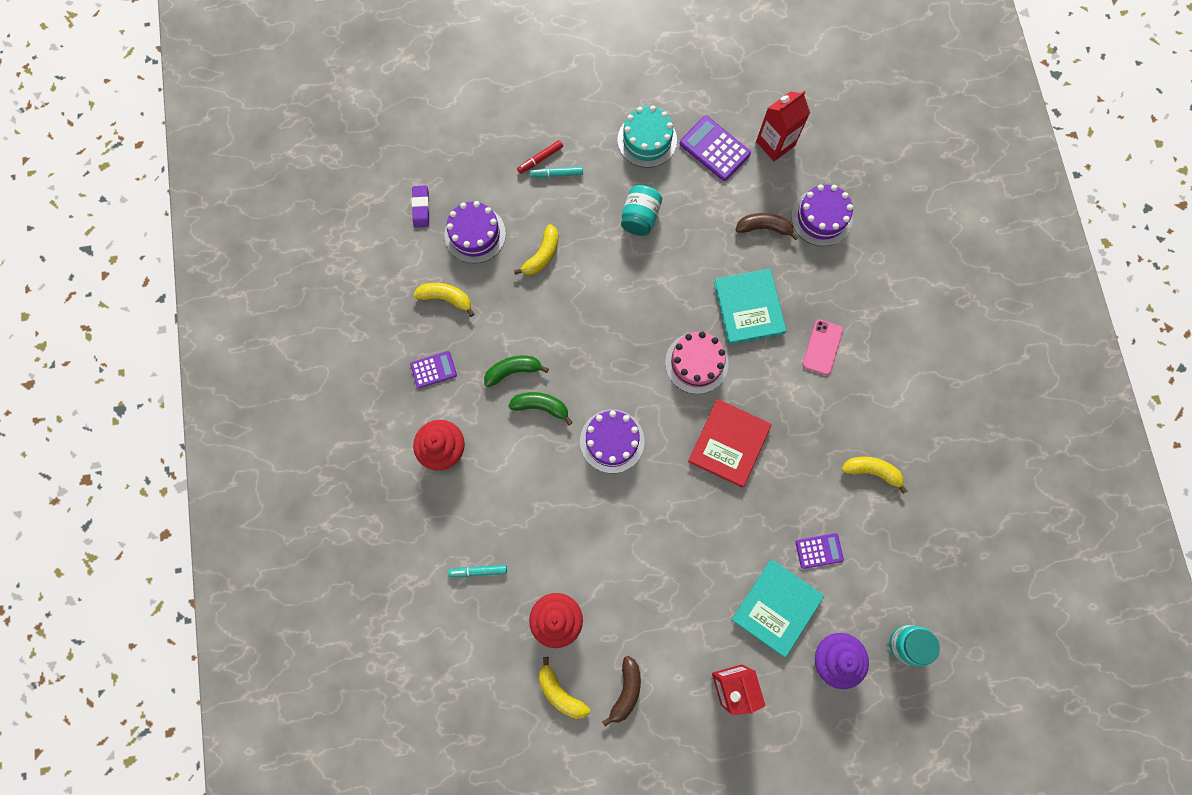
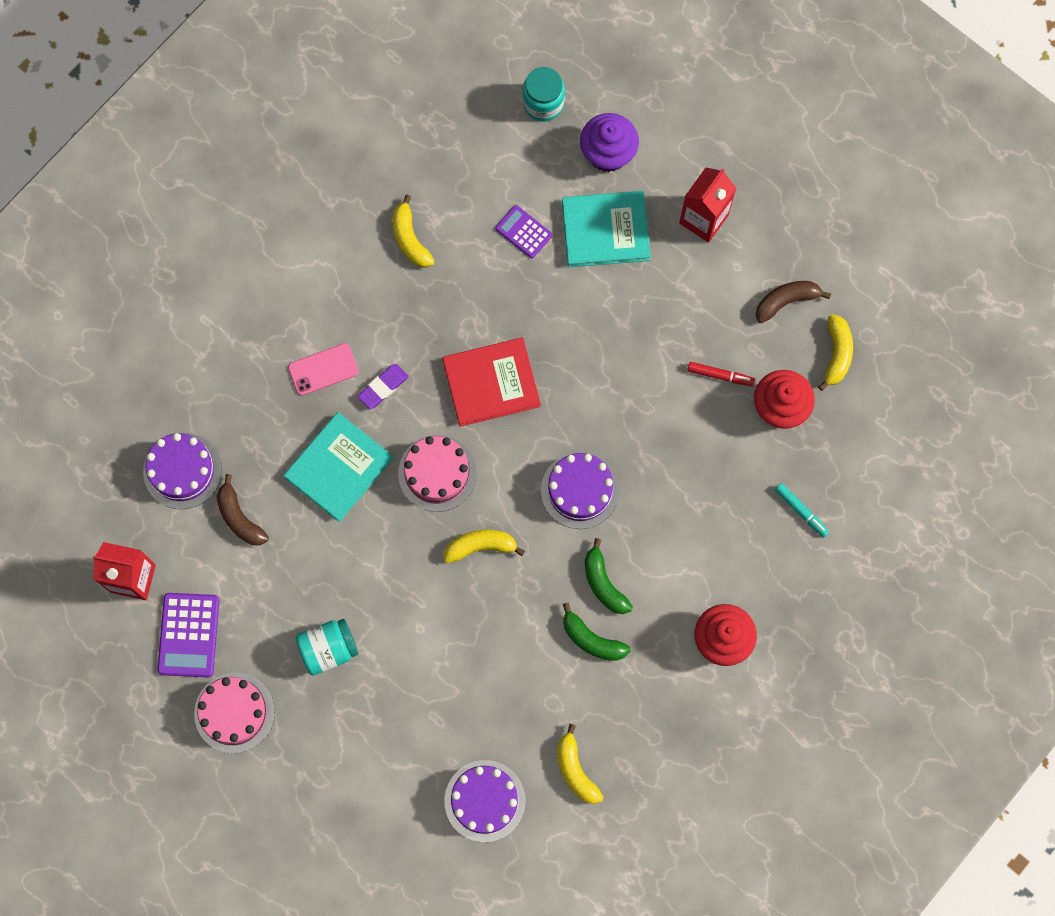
camera: 130 degrees left, 0 degrees up
(421, 208) = (502, 883): purple eraser -> purple eraser (383, 387)
(433, 370) = (656, 717): purple calculator -> none
(540, 159) = (346, 806): red marker -> red marker (720, 375)
(542, 255) = (450, 713): yellow banana -> yellow banana (480, 546)
(557, 174) = (349, 773): turquoise marker -> none
(647, 140) = (234, 712): turquoise cake -> pink cake

